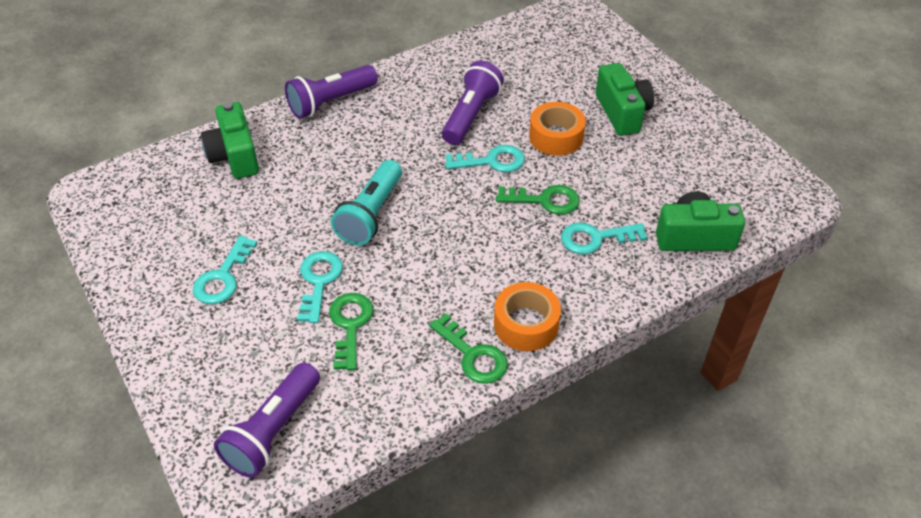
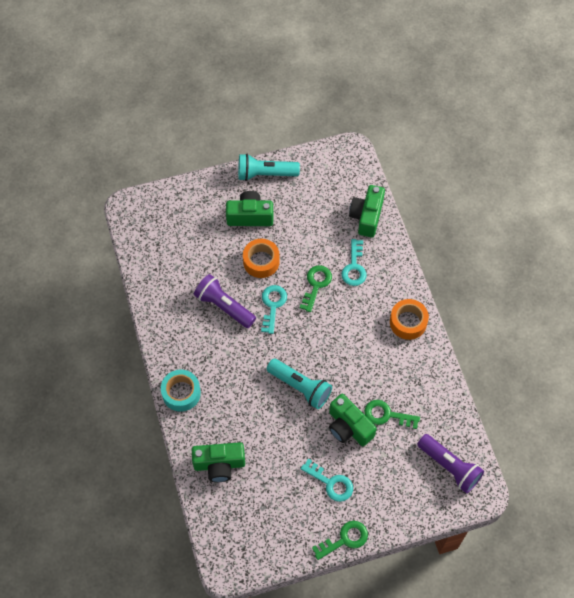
camera: 75 degrees left, 15 degrees up
(319, 281) = (348, 427): turquoise key -> green camera
(330, 102) = (181, 393): purple flashlight -> turquoise tape
(473, 355) = (423, 355): green key -> green key (345, 539)
(699, 114) = (265, 174): none -> turquoise flashlight

